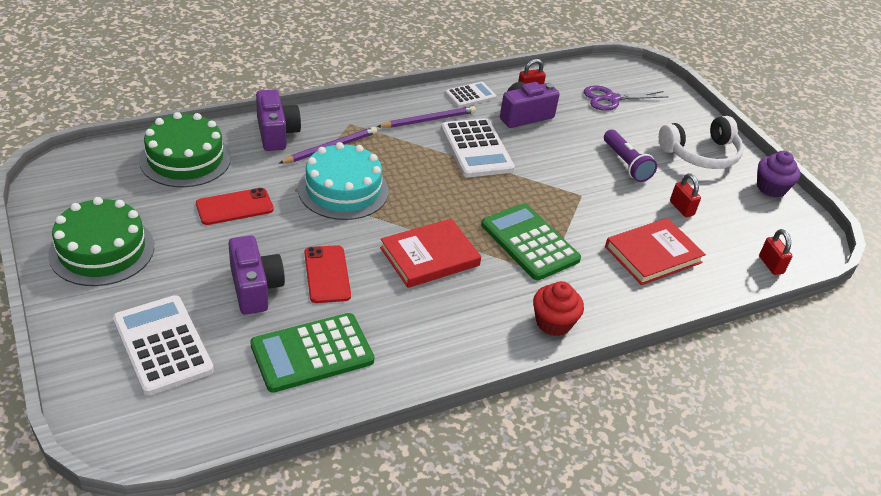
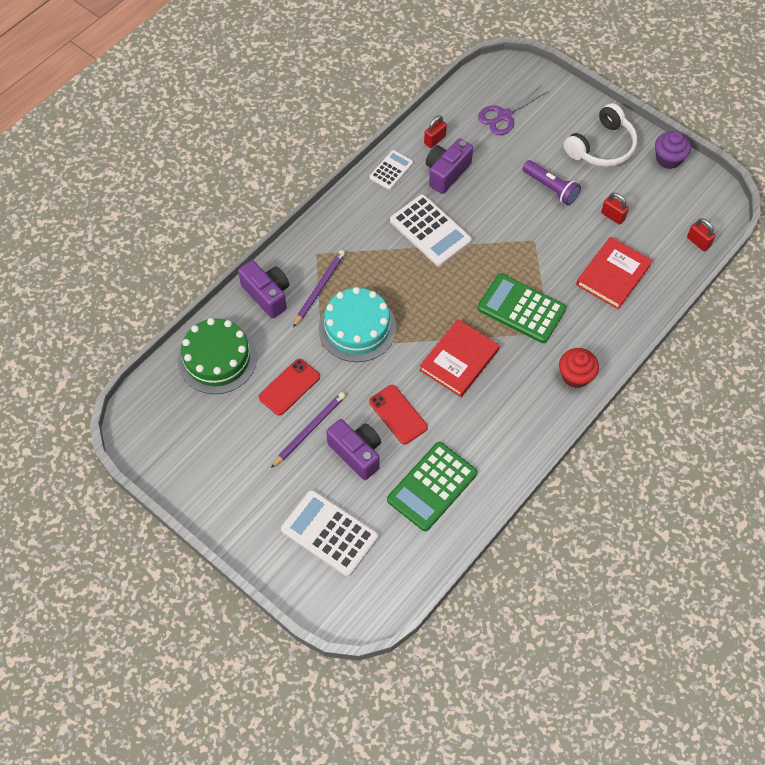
camera: 20 degrees left, 20 degrees up
(102, 250) = (225, 477): green cake -> none
(428, 120) = (375, 217): purple pencil -> purple pencil (309, 430)

